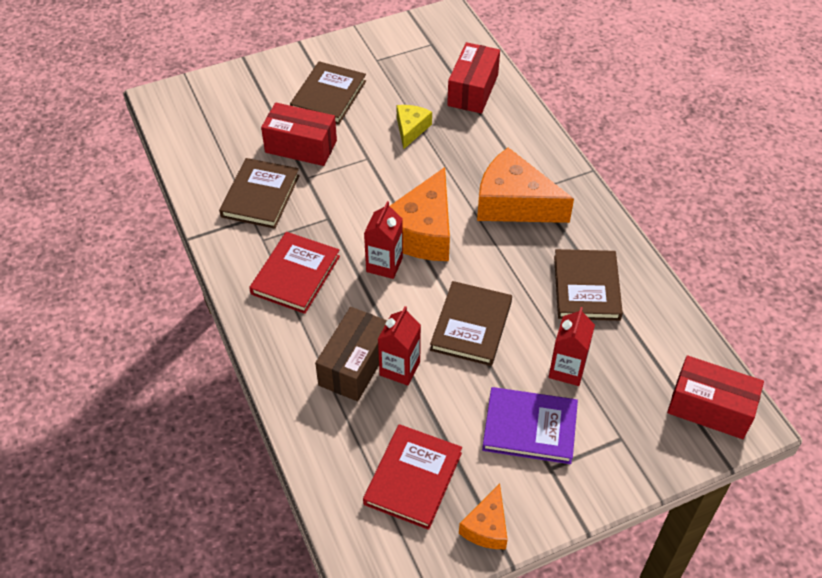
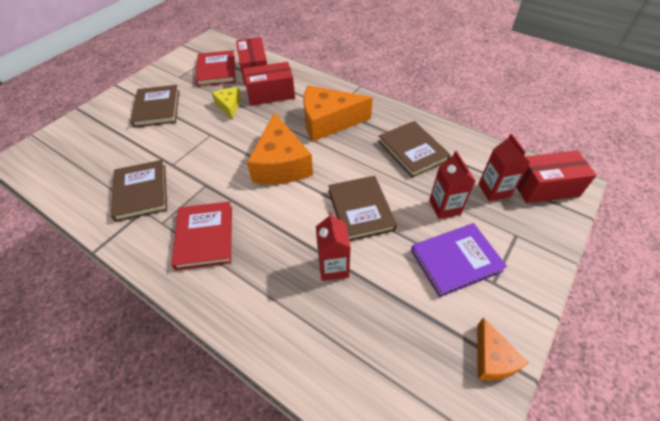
camera: 30 degrees left, 0 degrees up
(301, 146) = (155, 146): red box -> red box (271, 94)
(355, 365) = (297, 283): brown box -> none
(384, 264) = (269, 197): red carton -> red carton (494, 190)
(413, 478) = (408, 352): red book -> red book (216, 70)

